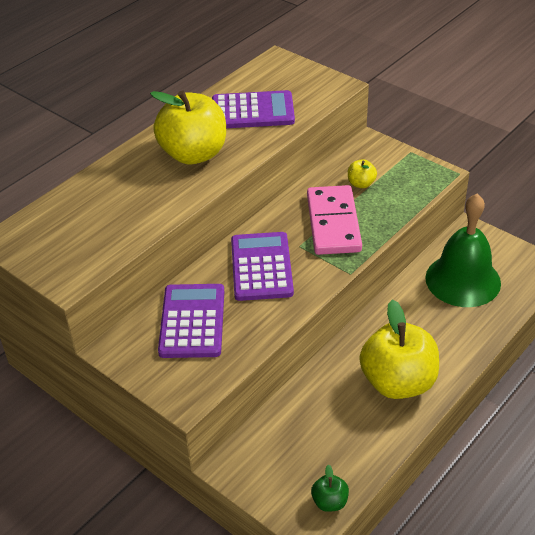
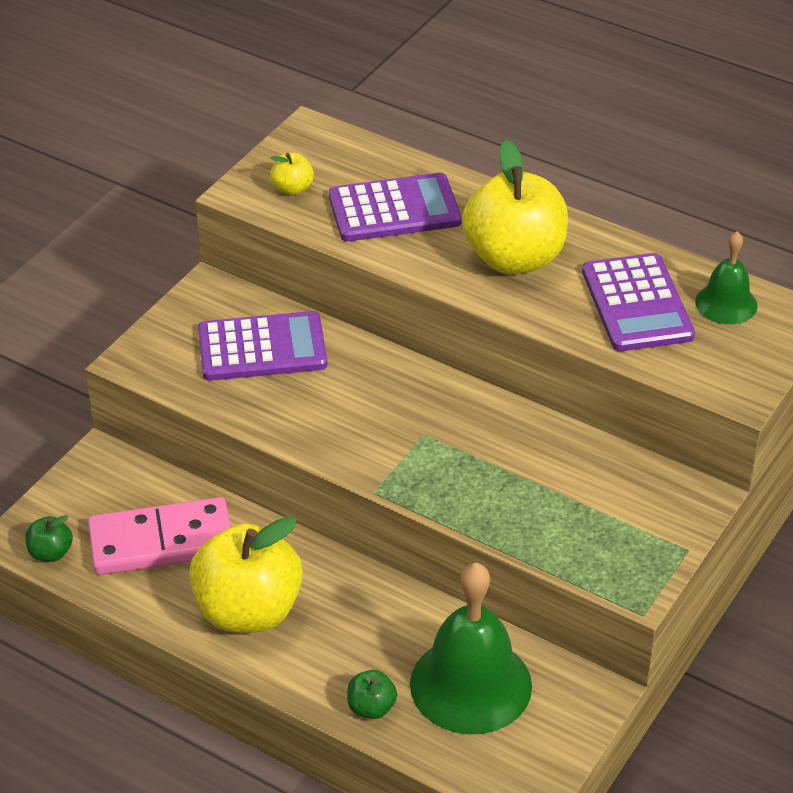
camera: 80 degrees right, 0 degrees up
(260, 80) = (726, 303): none -> green bell
(261, 267) = (373, 400): purple calculator -> purple calculator (394, 209)
(333, 223) = (481, 466): pink domino -> pink domino (161, 541)
(361, 184) = (585, 492): yellow apple -> yellow apple (292, 189)
(482, 326) = (371, 708): none -> green apple

